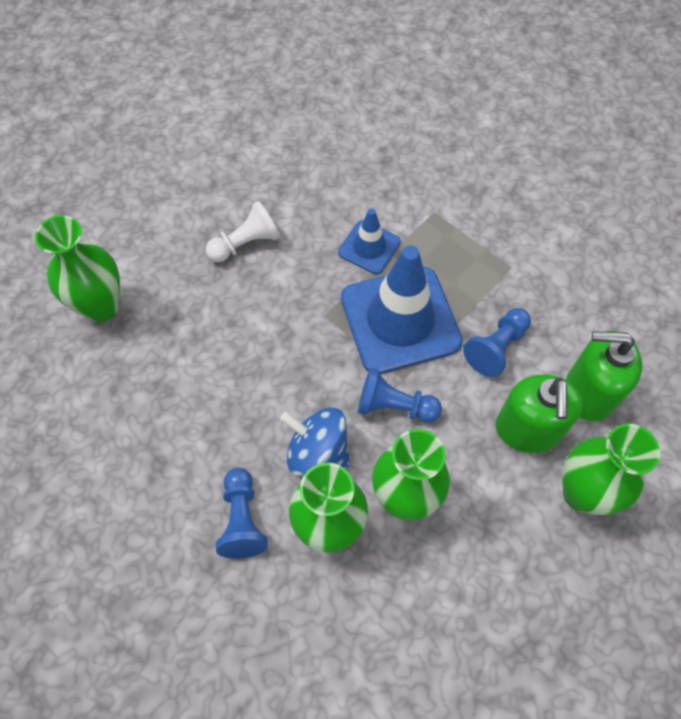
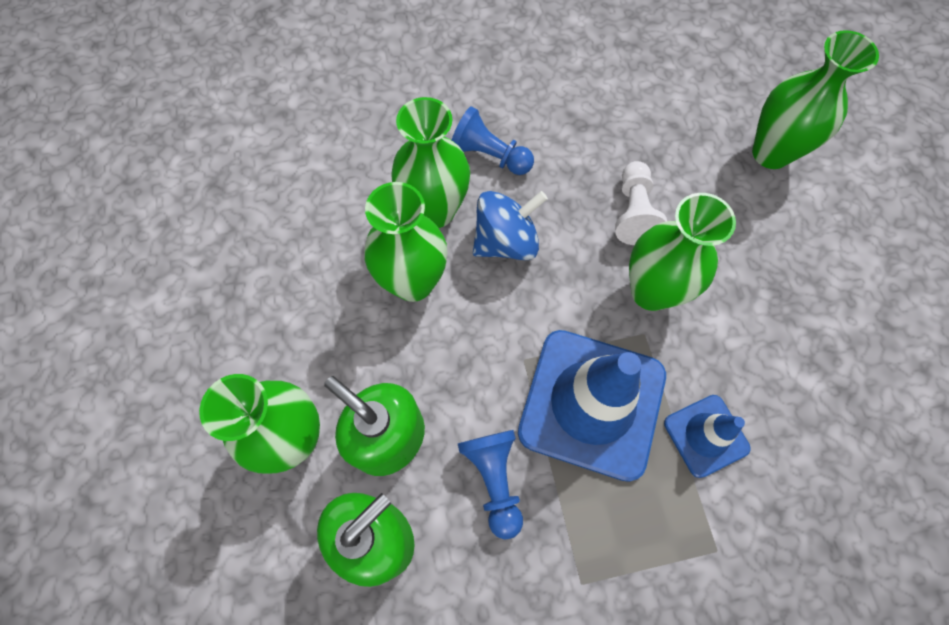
camera: 125 degrees right, 5 degrees up
(246, 243) = (781, 312): white pawn -> white pawn (633, 212)
(287, 327) = (651, 291): none -> green vase
(394, 406) = (502, 332): blue pawn -> none

